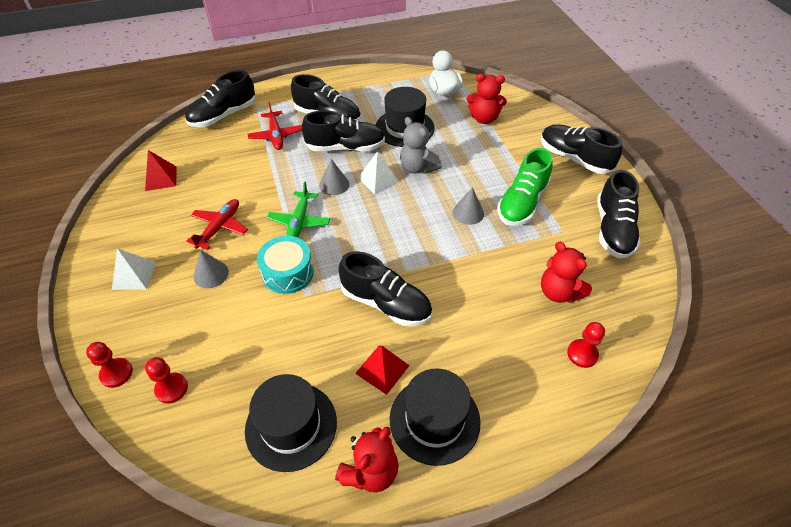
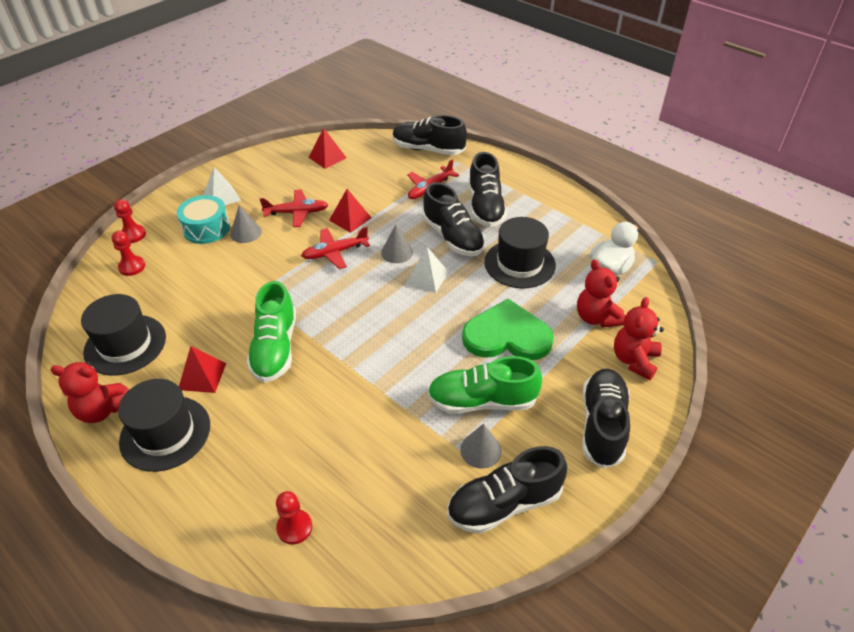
camera: 60 degrees right, 5 degrees down
(264, 196) = (350, 219): none -> red pyramid
(288, 272) = (273, 273): turquoise drum -> turquoise drum (206, 228)
(299, 221) = (335, 252): green plane -> red plane
(386, 303) = (275, 348): black shoe -> green shoe
(418, 167) = (468, 297): grey teddy bear -> none
(468, 213) = (432, 361): grey cone -> grey cone (480, 450)
(470, 165) = (507, 335): none -> green heart
(559, 292) = (368, 479): red teddy bear -> red teddy bear (634, 360)

